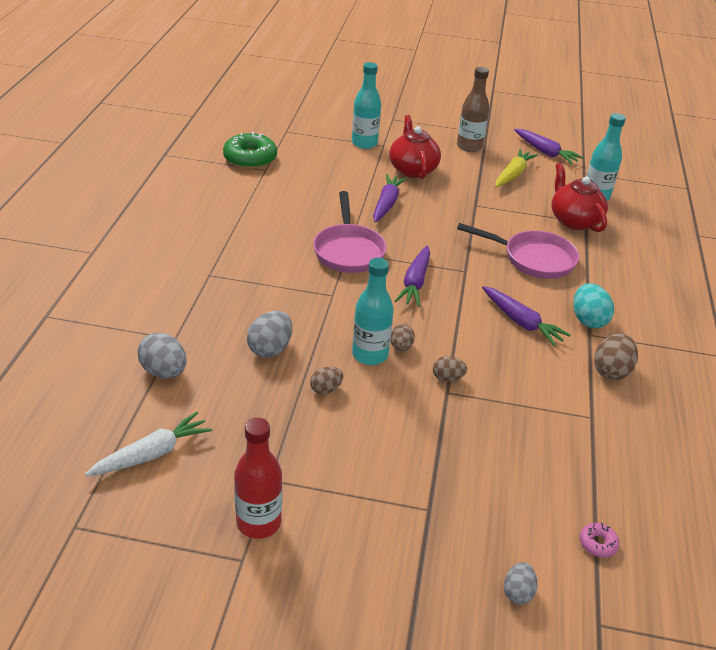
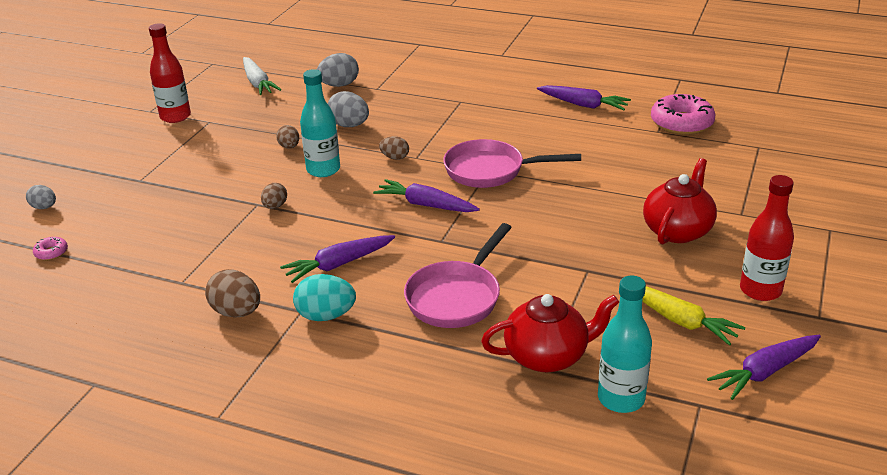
camera: 105 degrees right, 5 degrees down
(250, 158) = (681, 123): green donut -> pink donut
(364, 143) = (743, 200): turquoise bottle -> none
(386, 204) = (587, 202): purple carrot -> purple carrot (583, 105)
(401, 347) = (327, 186): brown egg -> brown egg (395, 157)
(412, 169) = (677, 230): red teapot -> red teapot turned 60 degrees counterclockwise
(469, 147) = (760, 290): brown bottle -> red bottle

